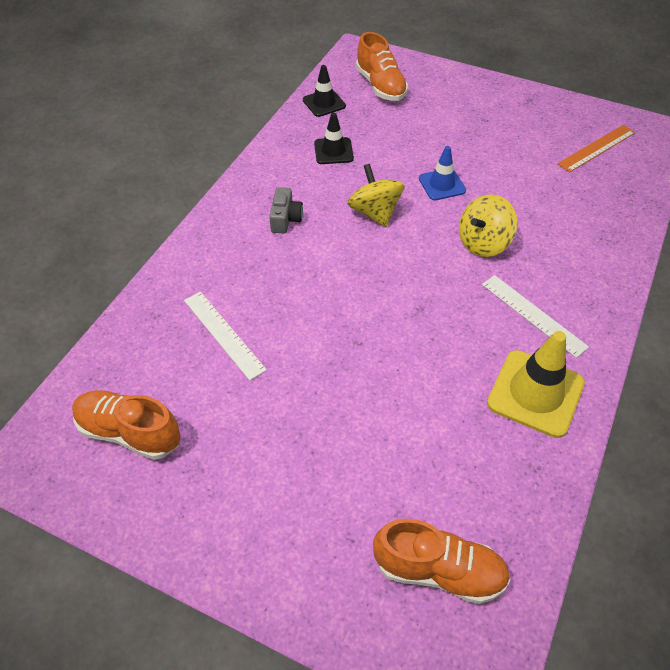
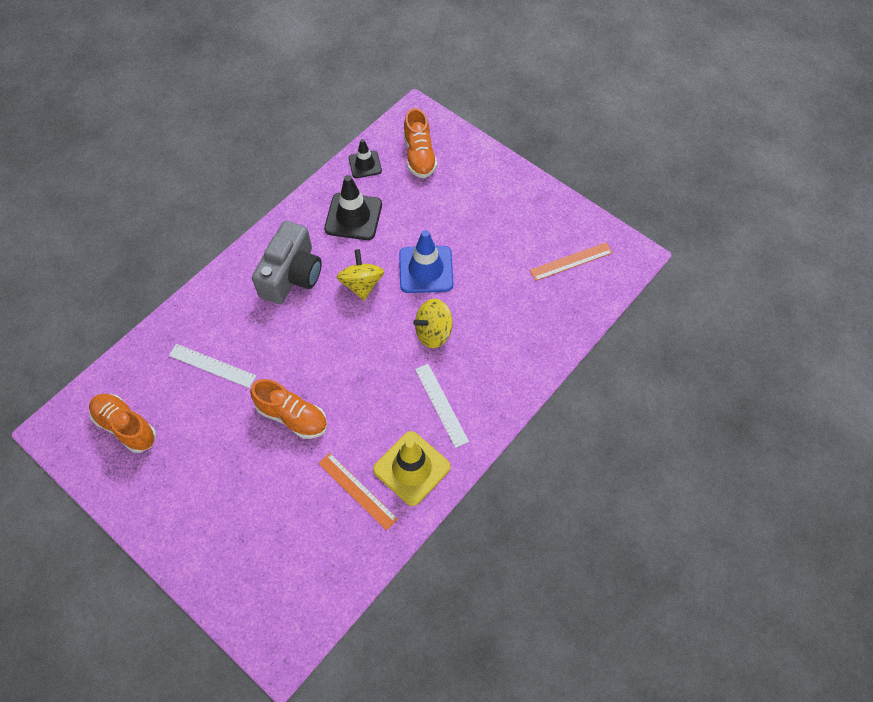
camera: 15 degrees right, 10 degrees up
(223, 334) = (212, 366): white ruler -> white ruler turned 45 degrees counterclockwise
(285, 219) = (291, 275): grey camera -> grey camera, size x2.13
(333, 151) = (353, 217): black traffic cone -> black traffic cone, size x1.65
(439, 571) = (288, 576): orange shoe -> orange shoe (292, 416)
(442, 184) = (426, 269): blue traffic cone -> blue traffic cone, size x1.65
(480, 436) = (357, 491): none -> orange ruler

